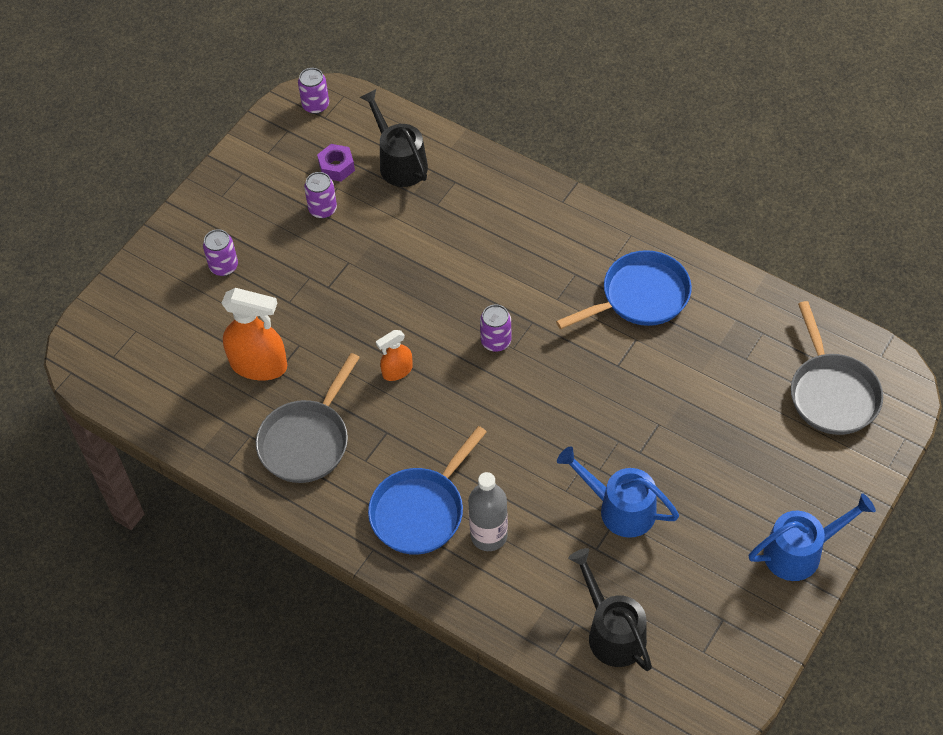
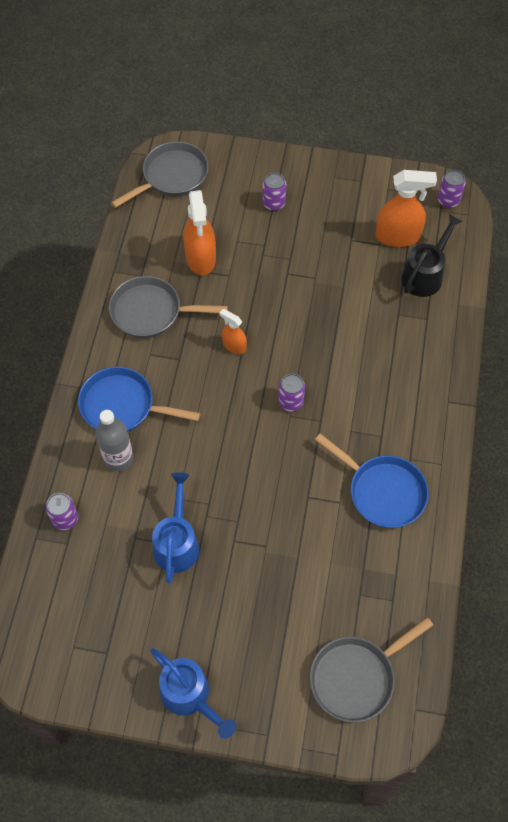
camera: 65 degrees right, 5 degrees up
(121, 357) = (172, 176): none -> grey pan
(322, 209) = (354, 243): purple can -> purple can (65, 519)
(336, 167) = (398, 236): purple nut -> orange spray bottle
(611, 631) = (68, 572): black watering can -> none

